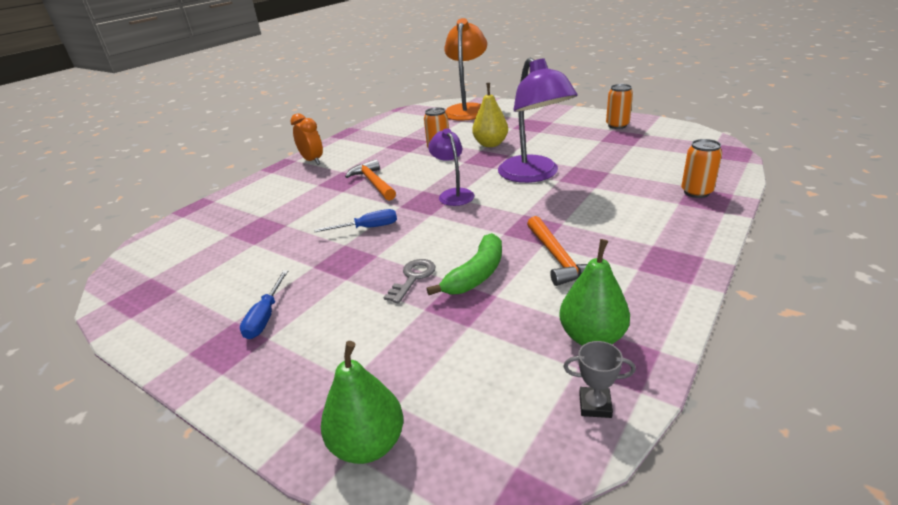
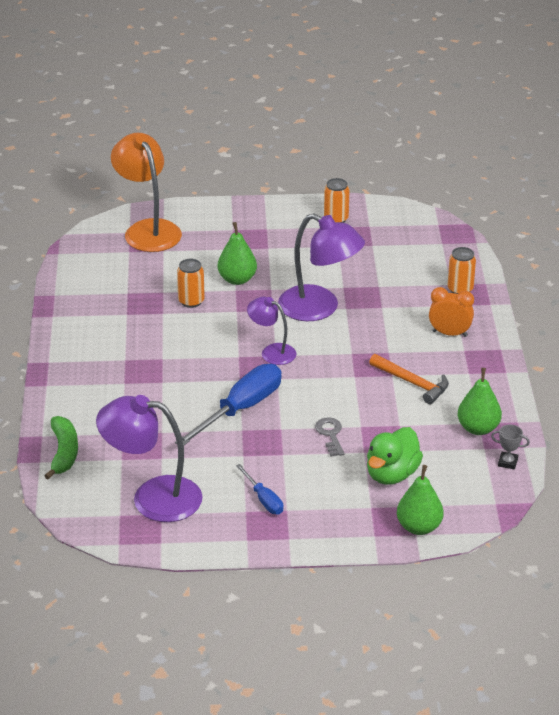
camera: 40 degrees left, 5 degrees up
(194, 273) = (152, 497): none -> purple lamp
(312, 161) = (70, 356): orange clock -> orange clock (449, 333)
(367, 228) = (240, 409): blue screwdriver -> blue screwdriver, size x1.94
(373, 183) = (180, 363): orange hammer -> none
(422, 349) = (392, 474): none -> green duck
(476, 274) = (371, 415): green banana -> green banana (64, 452)
(490, 144) = (237, 279): yellow pear -> green pear
(595, 405) = (507, 462): grey trophy -> grey trophy turned 45 degrees clockwise

